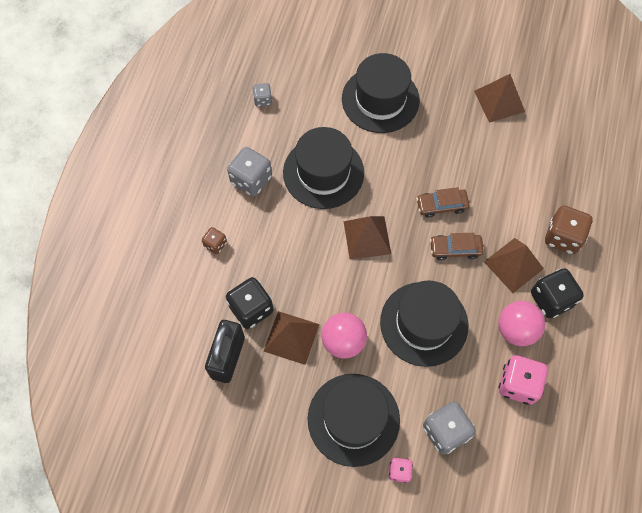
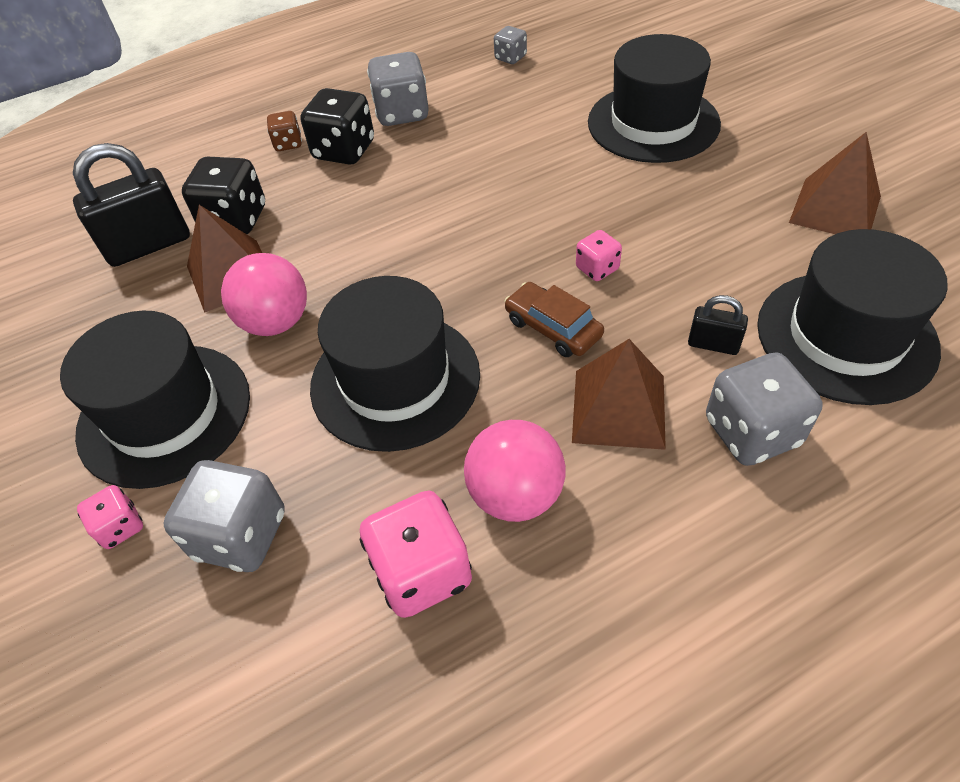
camera: 50 degrees right, 15 degrees down
(323, 172) = (489, 150): black hat -> black hat (846, 336)
(367, 237) = (453, 239): brown pyramid -> none
(441, 205) = (597, 269): brown car -> pink dice
(517, 208) = (713, 344): none -> black padlock
(551, 299) = (626, 501): black dice -> black dice (344, 151)
(562, 237) = (751, 432): brown dice -> grey dice

